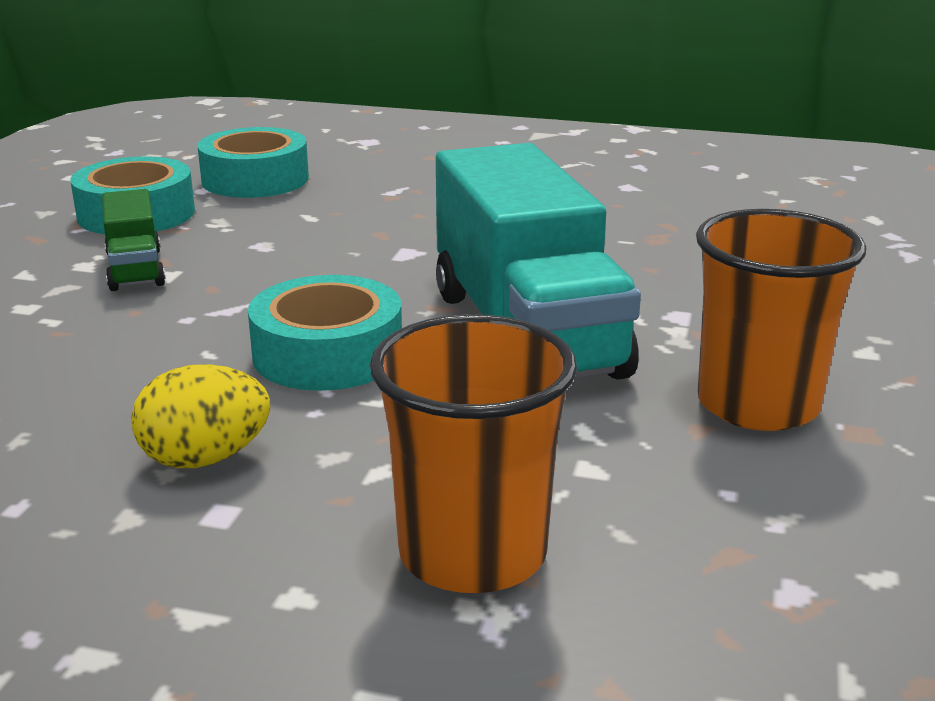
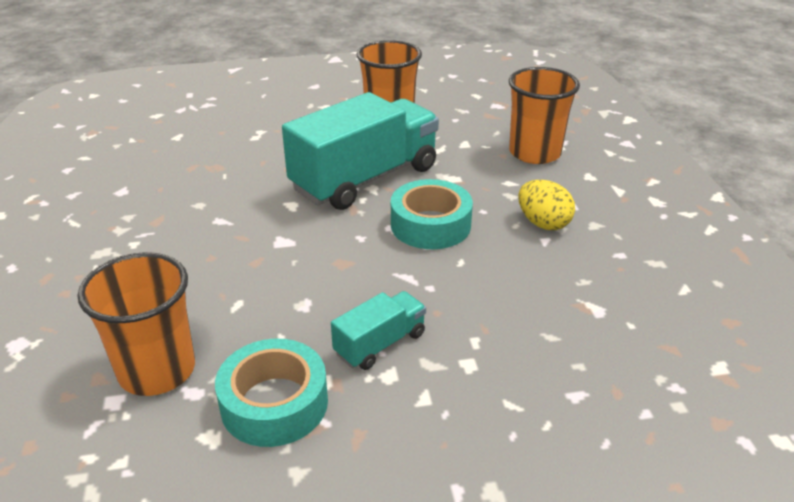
camera: 115 degrees left, 10 degrees up
(135, 269) = (380, 344): green truck -> turquoise truck
(255, 179) = (157, 370): turquoise tape -> orange cup

